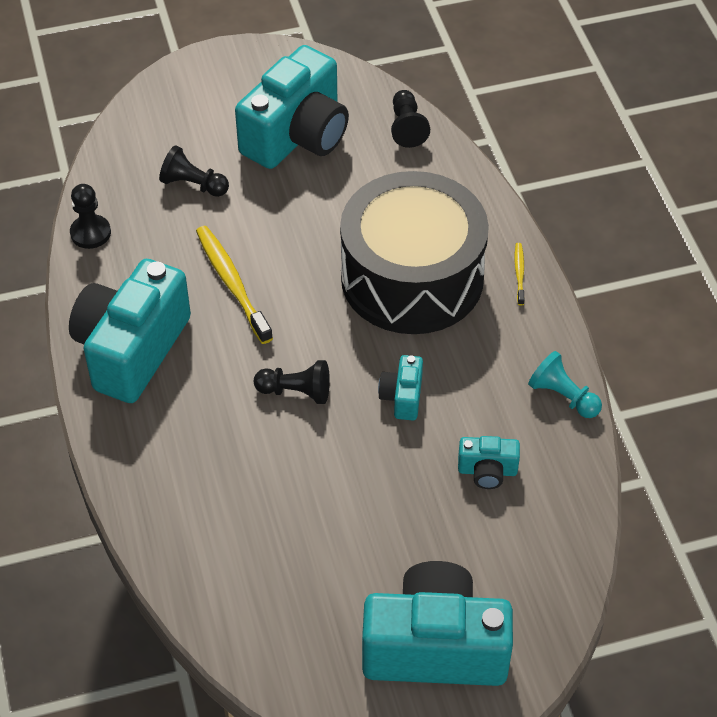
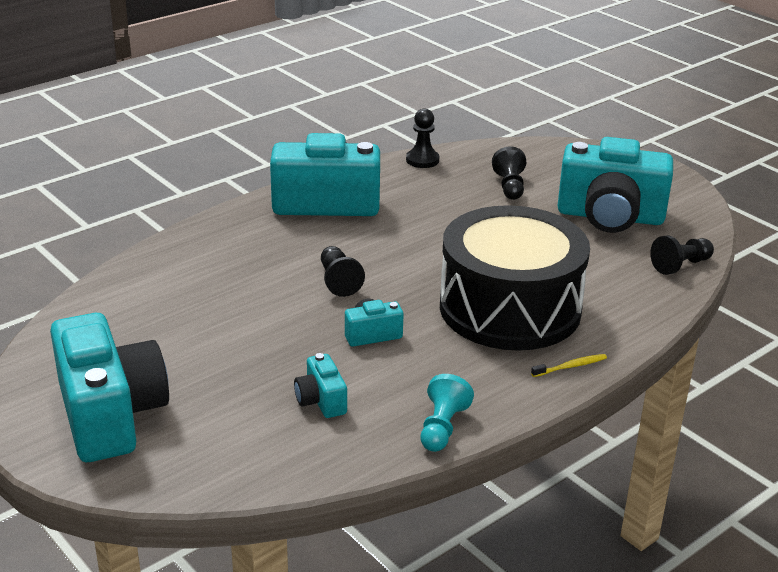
camera: 65 degrees right, 20 degrees down
(232, 283) = (426, 226): yellow toothbrush -> none

